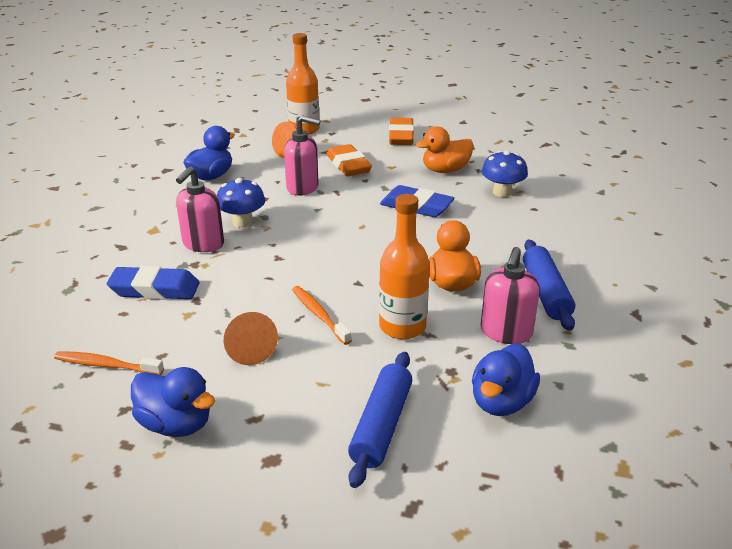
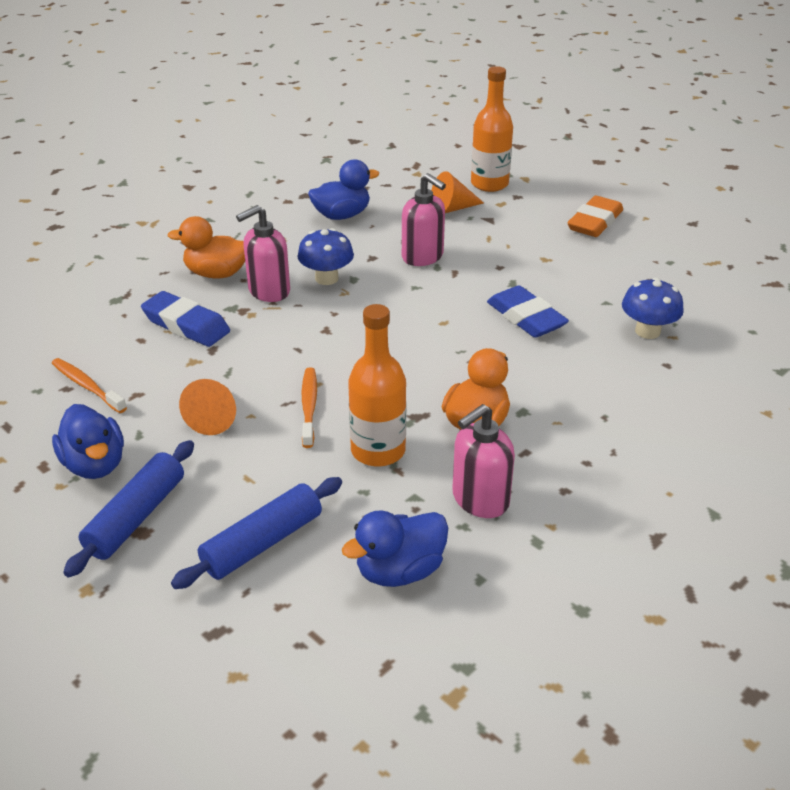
camera: 30 degrees right, 5 degrees up
(348, 165) = (497, 243): orange eraser -> none
(445, 170) = (605, 282): orange duck -> orange duck (216, 273)
(546, 292) = (573, 472): blue rolling pin -> blue rolling pin (136, 517)

